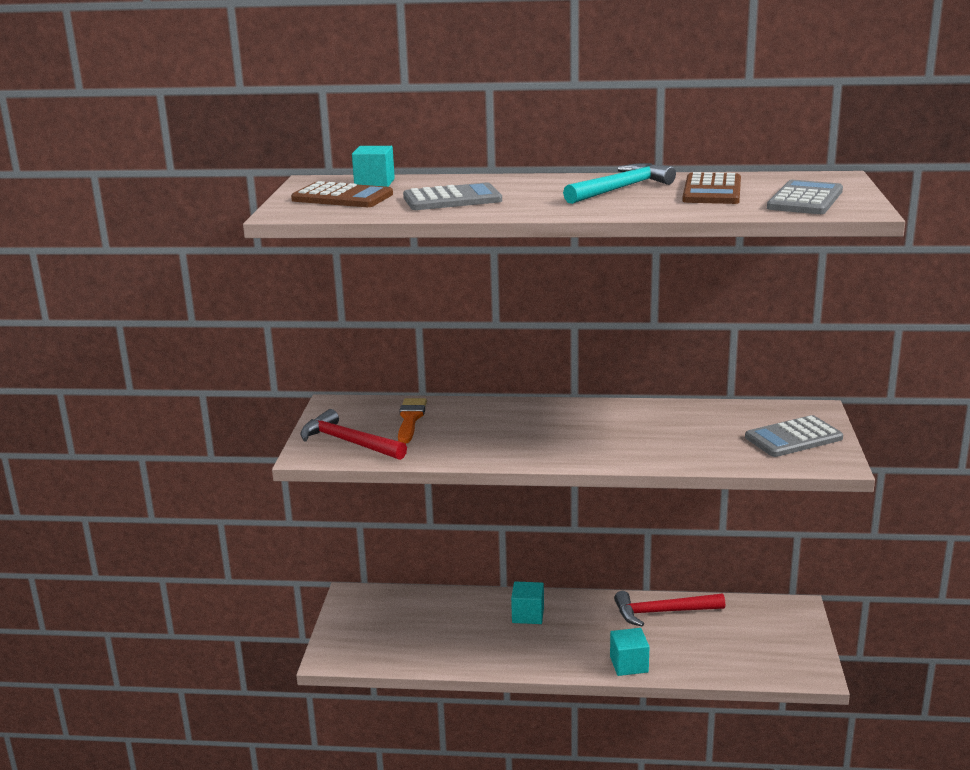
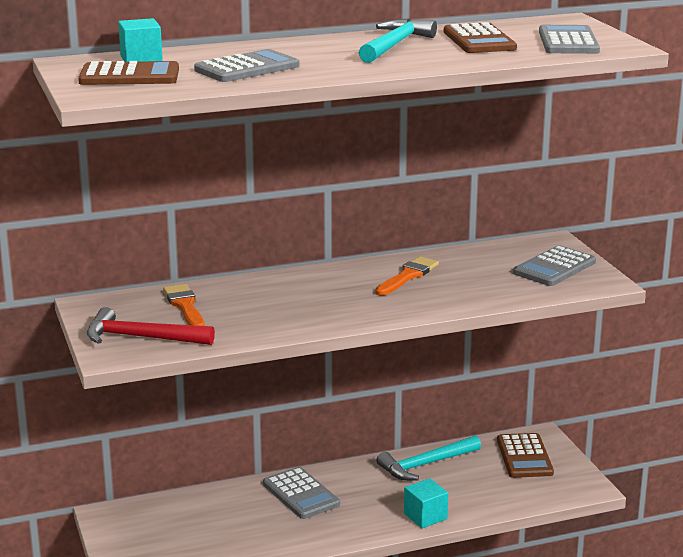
camera: 25 degrees left, 0 degrees up
(528, 615) = (301, 494): turquoise cube -> grey calculator
(636, 423) = (408, 276): none -> orange brush
(662, 612) = (425, 465): red hammer -> turquoise hammer
(767, 626) = (524, 457): none -> brown calculator

